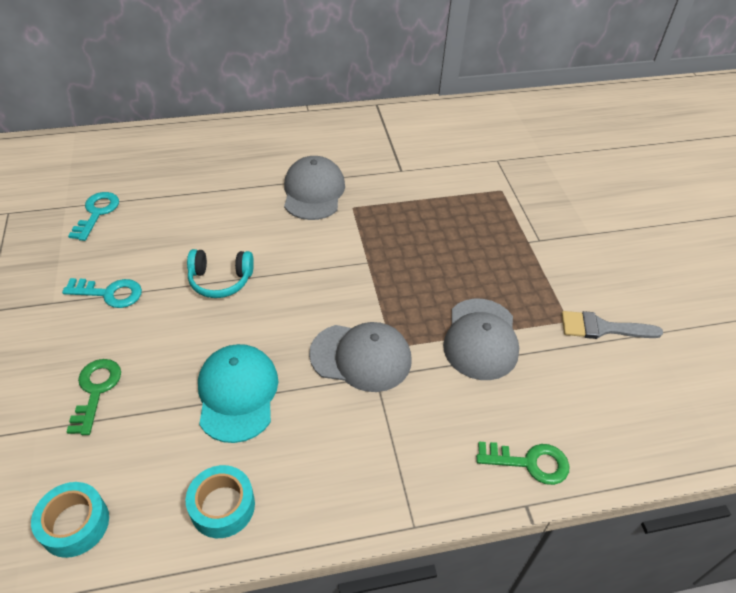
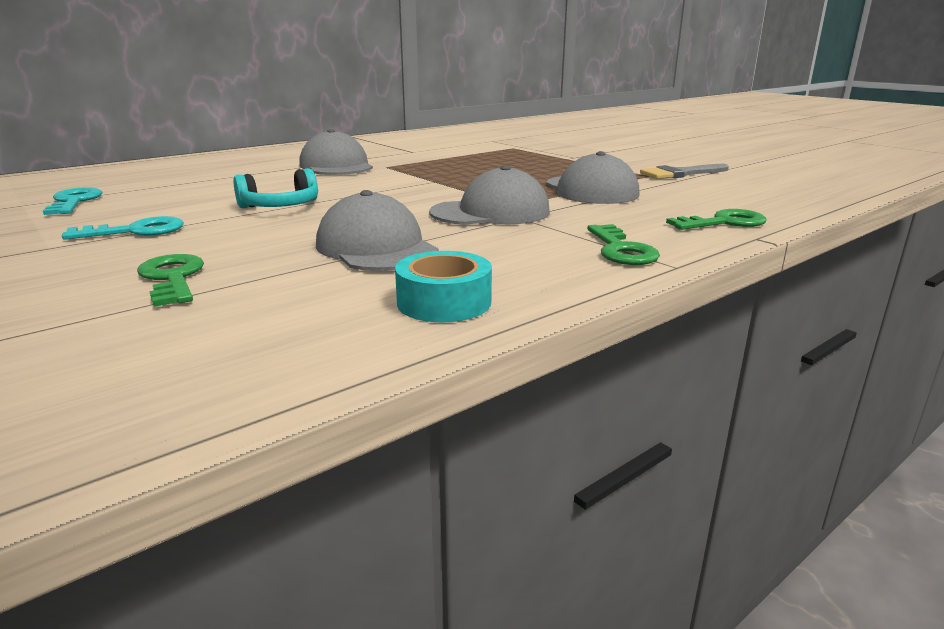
camera: 25 degrees left, 25 degrees down
(75, 524) = (232, 359): turquoise tape -> none
(237, 394) = (376, 247): turquoise cap -> grey cap
(399, 478) = (621, 250): none -> green key

